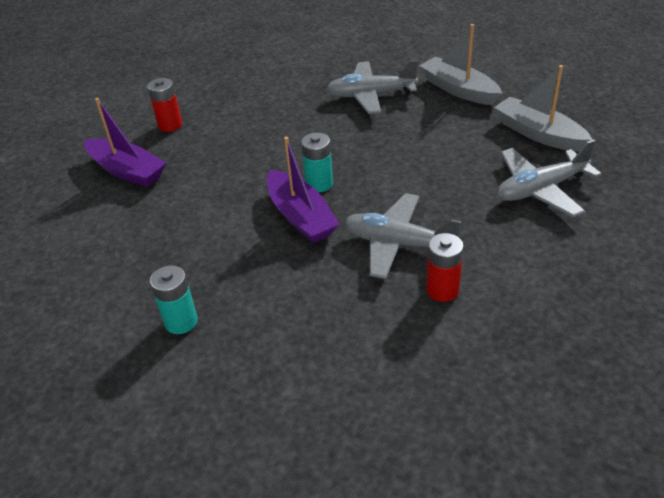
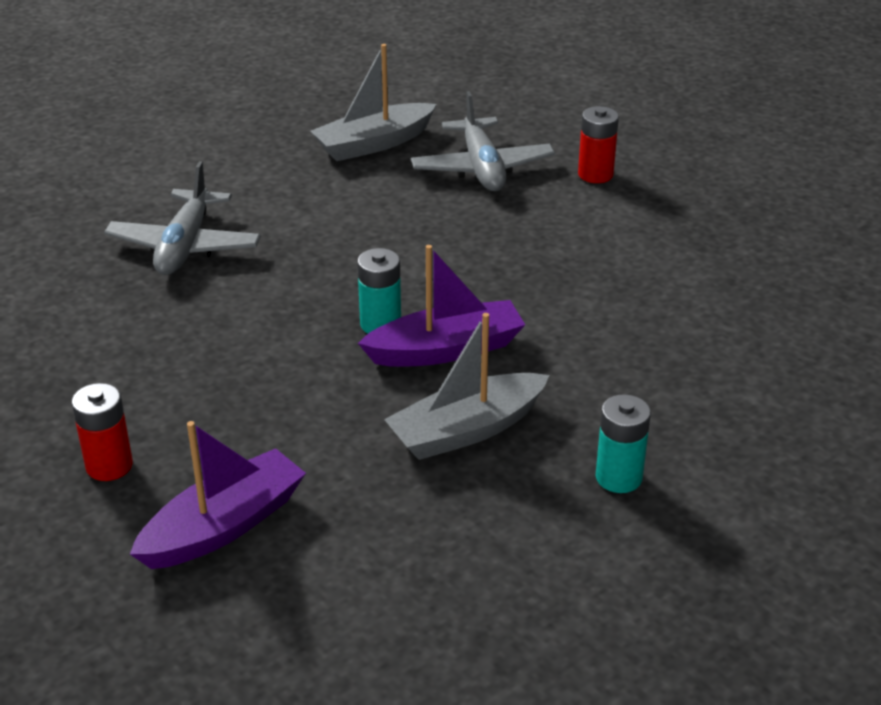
camera: 80 degrees left, 5 degrees down
(398, 243) = (535, 281): grey plane -> none
(442, 290) = (625, 266): red battery -> red battery (595, 174)
(458, 90) = (230, 174): grey boat -> grey boat (466, 430)

